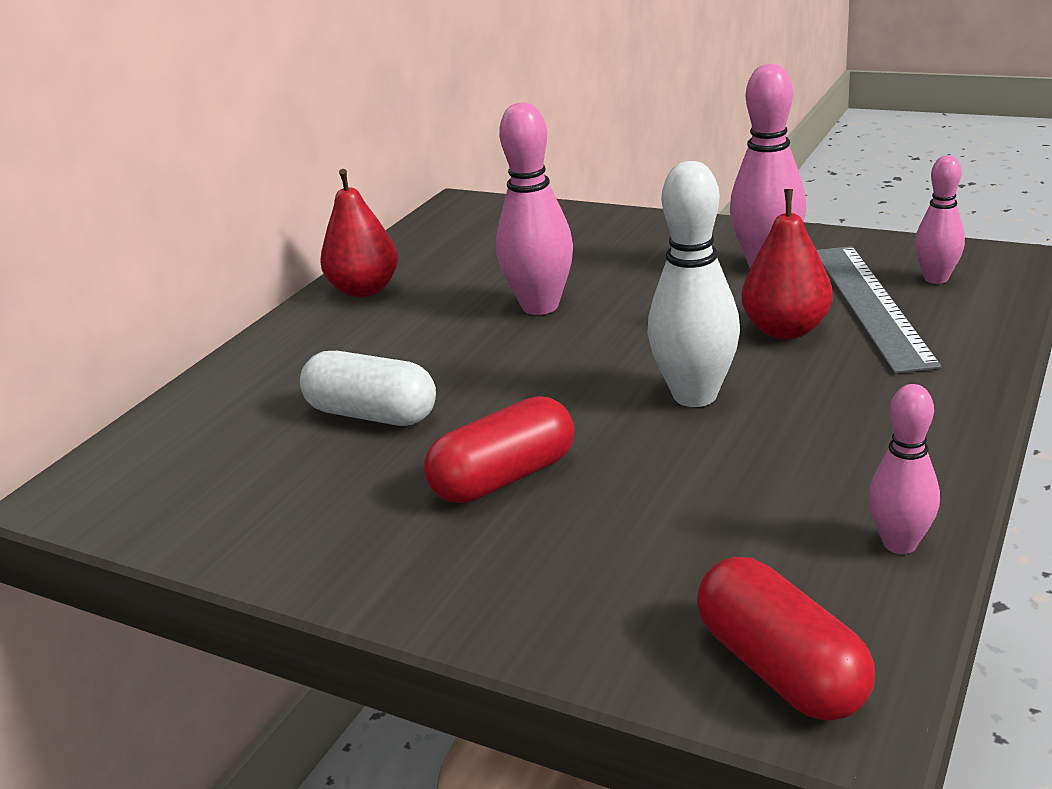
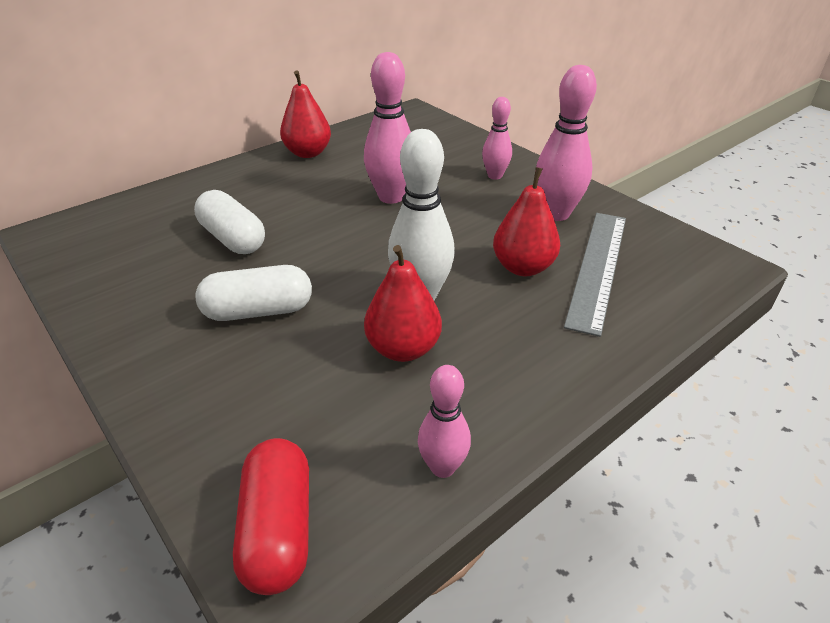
camera: 20 degrees right, 10 degrees up
(504, 478) = (258, 311): red capsule -> white capsule
(732, 453) = (403, 349): none -> red pear
(936, 278) = (663, 263): pink bowling pin -> pink bowling pin (495, 176)

